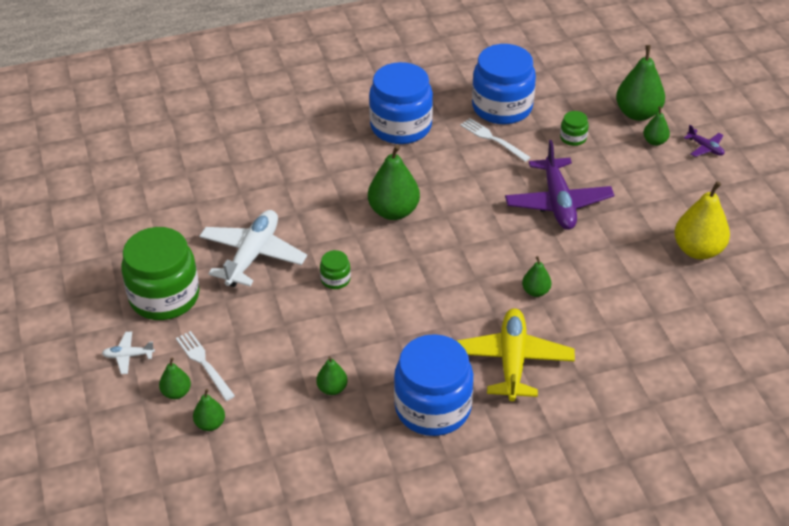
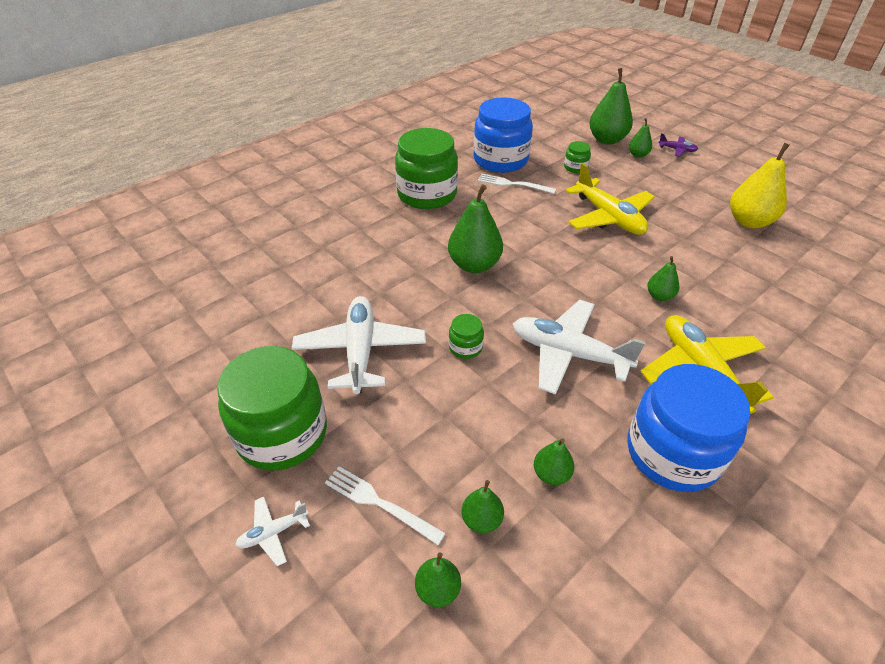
camera: 25 degrees left, 0 degrees up
(176, 393) = (366, 561): green pear -> green pear (481, 520)
(401, 126) = (427, 194): blue jar -> green jar
(414, 312) = (568, 353): none -> white plane
(558, 202) = (608, 217): purple plane -> yellow plane

